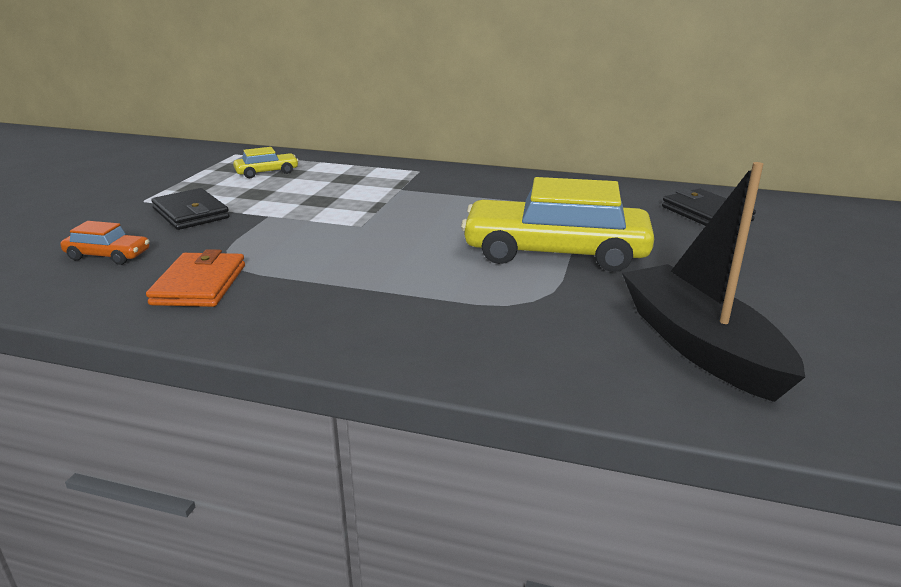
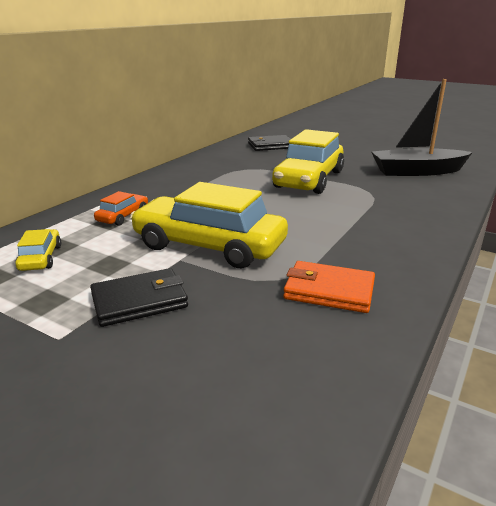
camera: 75 degrees left, 0 degrees up
(108, 256) = (240, 349): orange car -> orange car (123, 216)
(301, 222) = (209, 245): none -> yellow car

